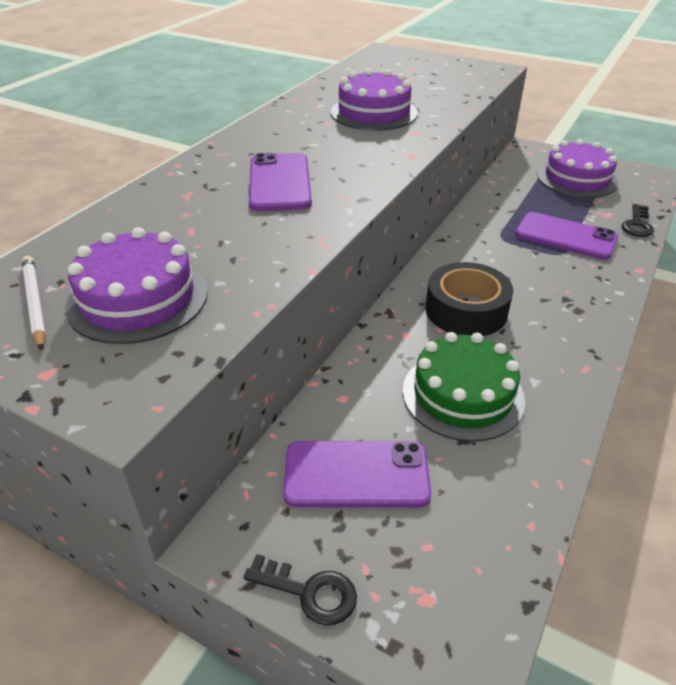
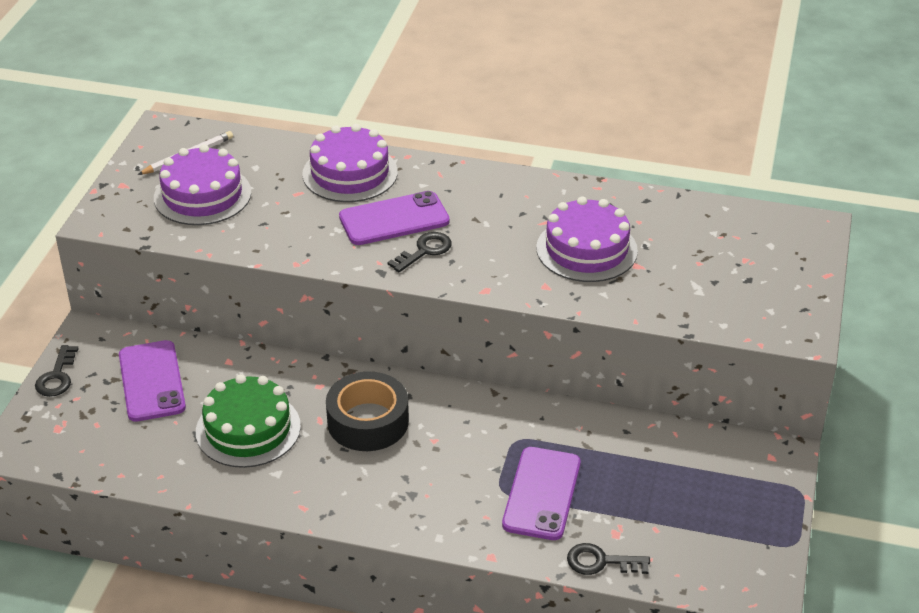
camera: 75 degrees right, 0 degrees up
(340, 174) = (425, 251): none -> black key
(577, 179) = (707, 506): purple cake -> purple cake (350, 173)

